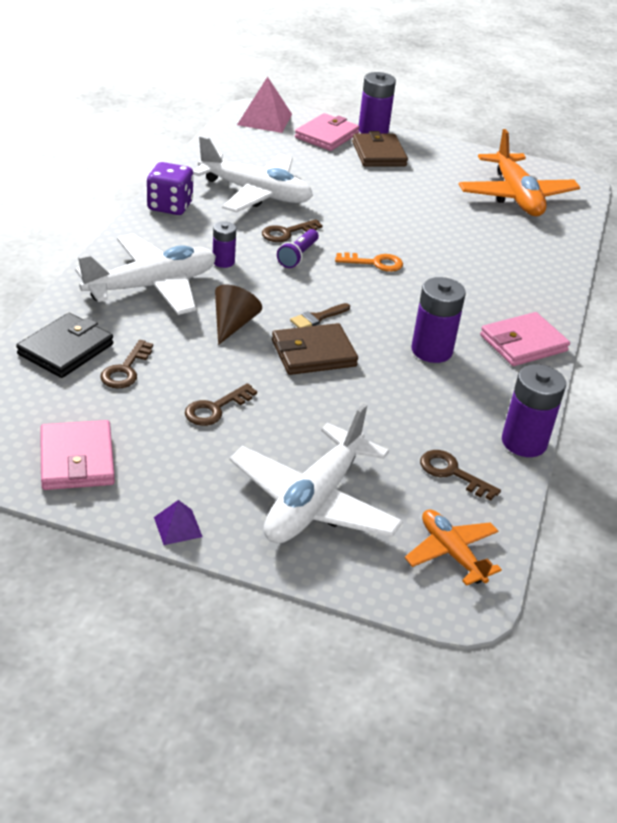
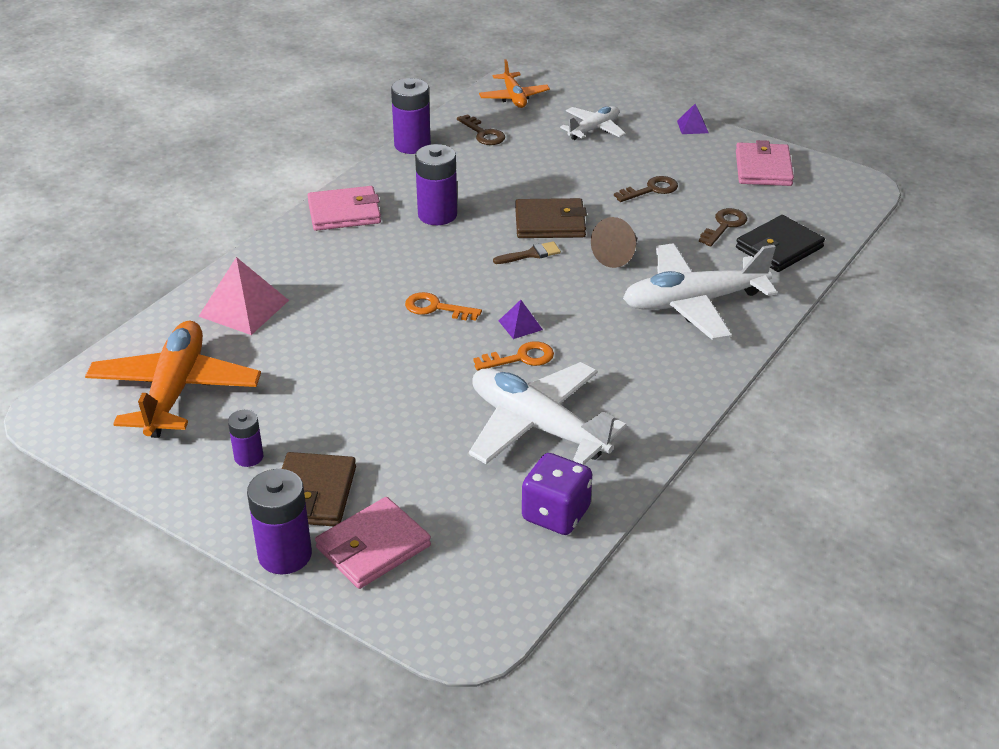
camera: 160 degrees left, 0 degrees up
(170, 206) = (659, 413): purple dice -> purple dice (556, 514)
(223, 262) = (609, 325): purple battery -> purple battery (249, 457)
(264, 119) = (462, 603): pink pyramid -> pink pyramid (244, 308)
(286, 233) = (521, 358): brown key -> orange key
(298, 256) = (520, 325): purple flashlight -> purple pyramid
(314, 501) = (594, 129): white plane -> white plane, size x0.55

